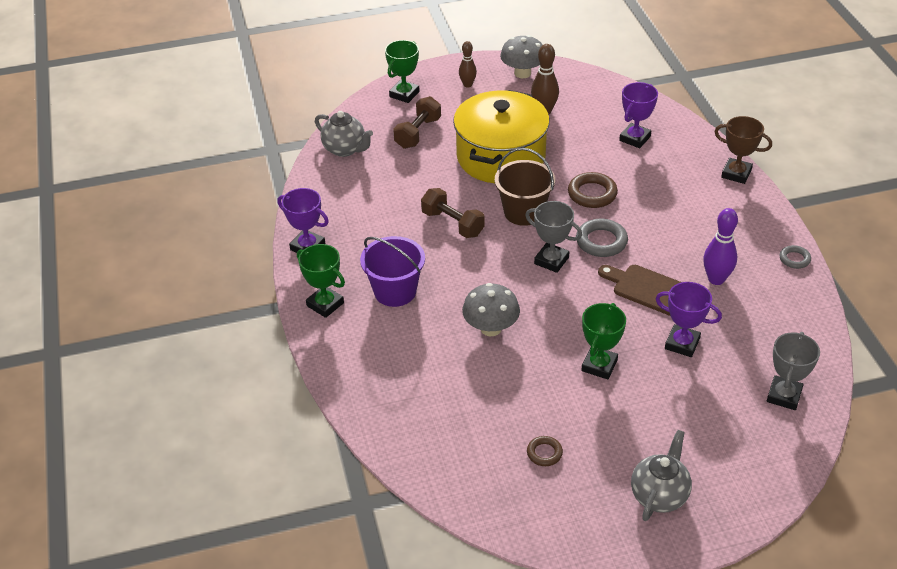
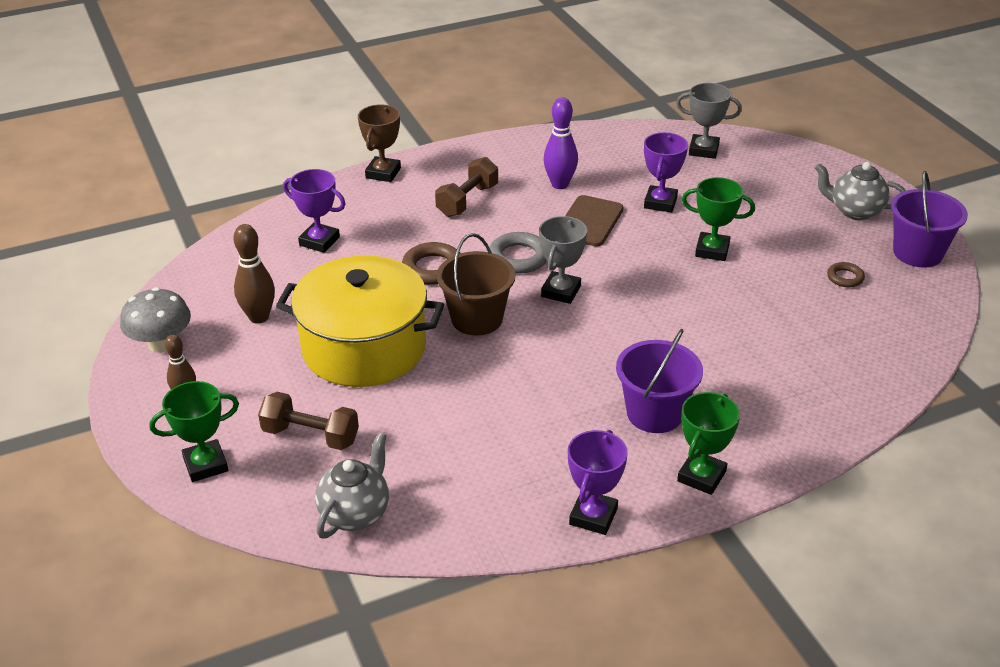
camera: 100 degrees left, 5 degrees down
(404, 94) = (205, 465): green trophy -> green trophy turned 45 degrees counterclockwise
(452, 223) = (511, 377): brown dumbbell -> brown dumbbell (467, 200)
(491, 328) = (688, 327): grey mushroom -> none
(578, 526) = (917, 253): none -> purple bucket
(794, 259) = (517, 142): grey ring -> none

